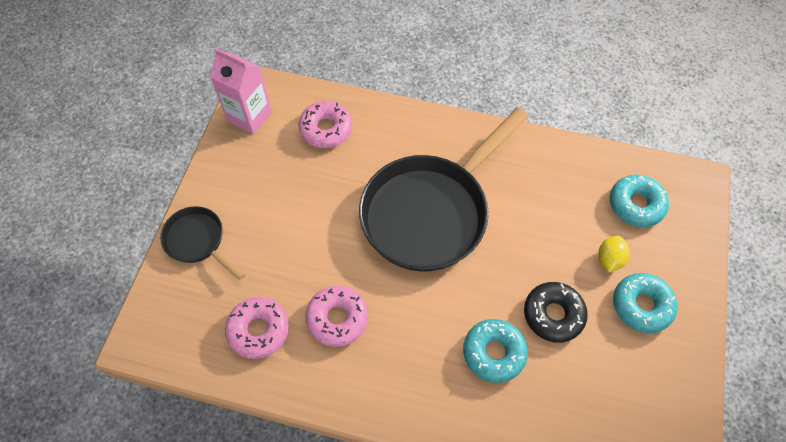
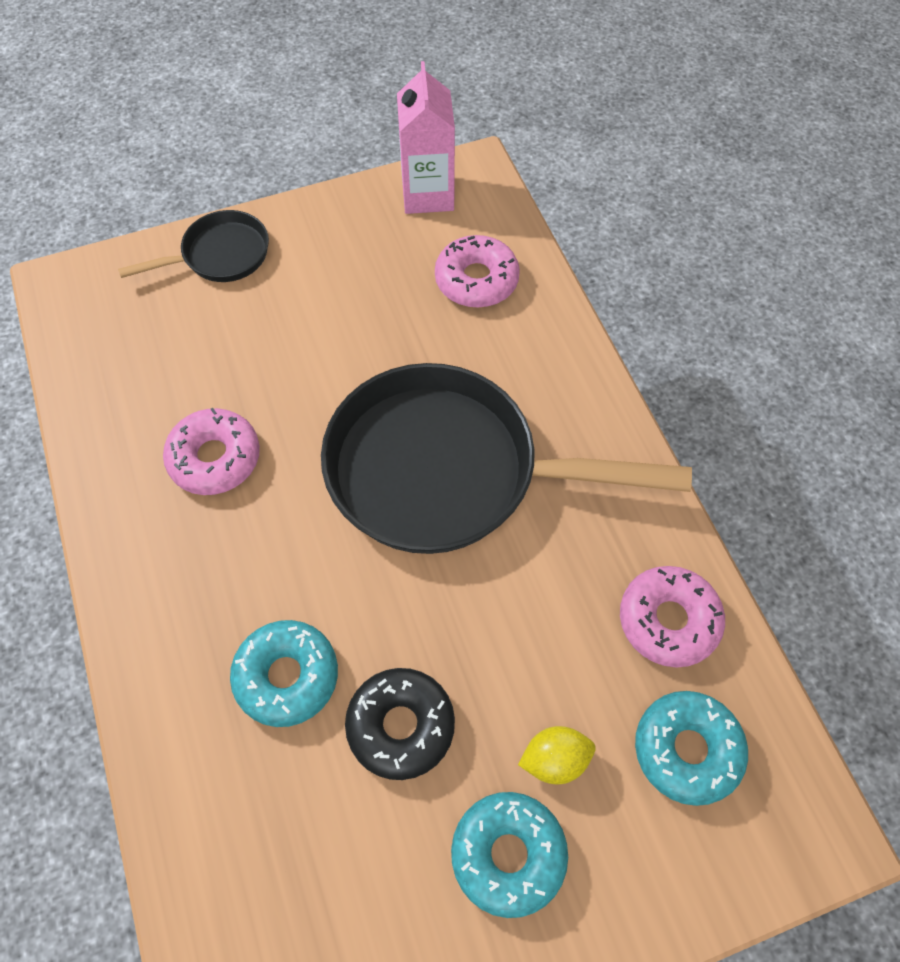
camera: 55 degrees right, 0 degrees up
(198, 241) = (220, 255): black pan -> black pan turned 60 degrees clockwise
(258, 330) = (146, 386): pink donut -> pink donut (668, 620)

